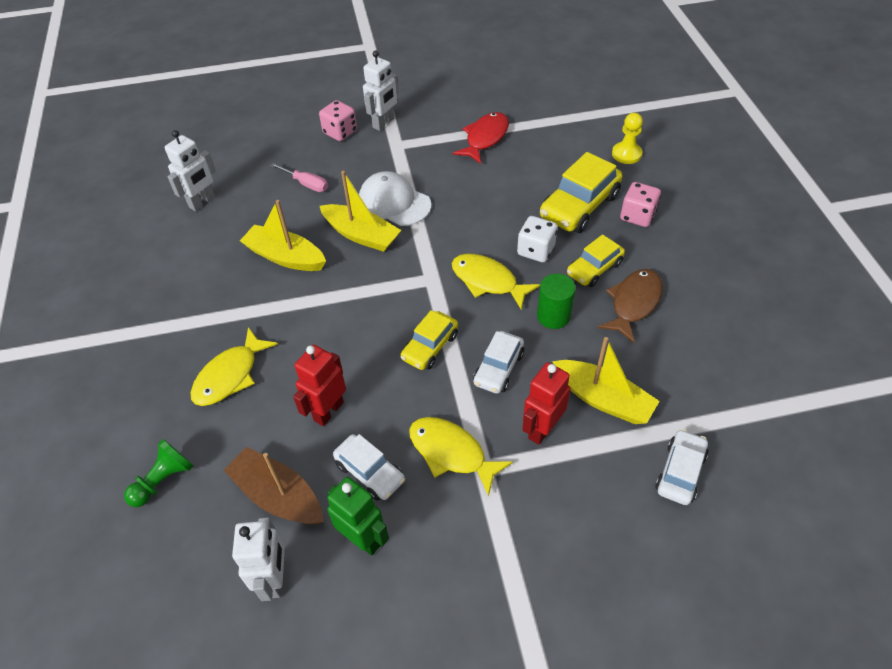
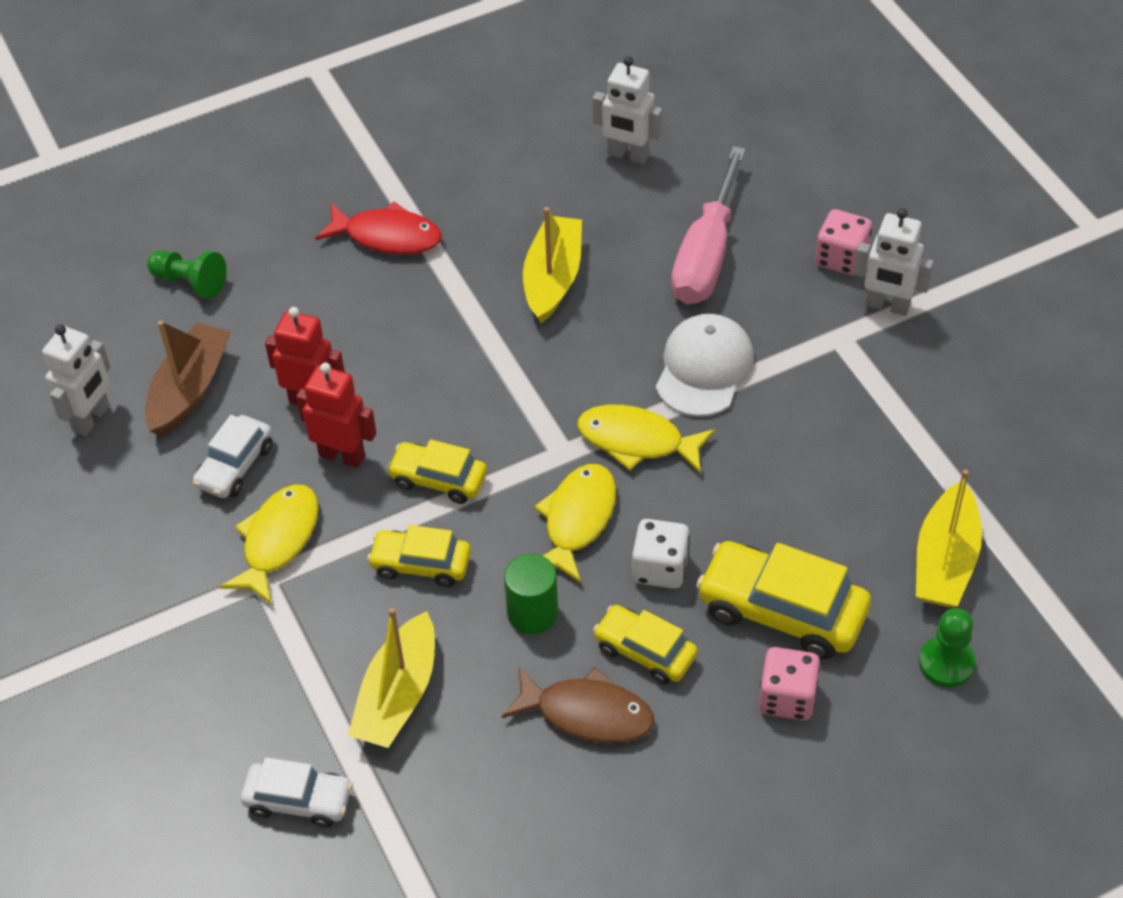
camera: 75 degrees right, 0 degrees up
(230, 375) = (342, 289): yellow fish -> yellow fish (637, 441)
(275, 578) = (92, 418): white robot -> white robot turned 45 degrees counterclockwise
(306, 184) = (706, 255): pink screwdriver -> pink screwdriver, size x1.97
(361, 235) = (622, 349): yellow boat -> yellow boat (945, 560)
(363, 538) = (149, 483): green robot -> none
(485, 138) = (905, 449): red fish -> red fish (387, 236)
(498, 368) = (421, 564): white car -> yellow car
(541, 429) = (333, 631): red robot -> red robot (342, 455)
(626, 154) = (946, 663): yellow pawn -> green pawn

